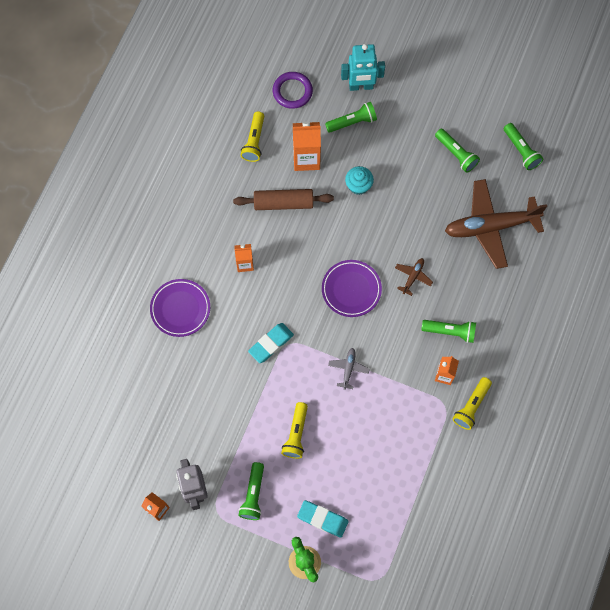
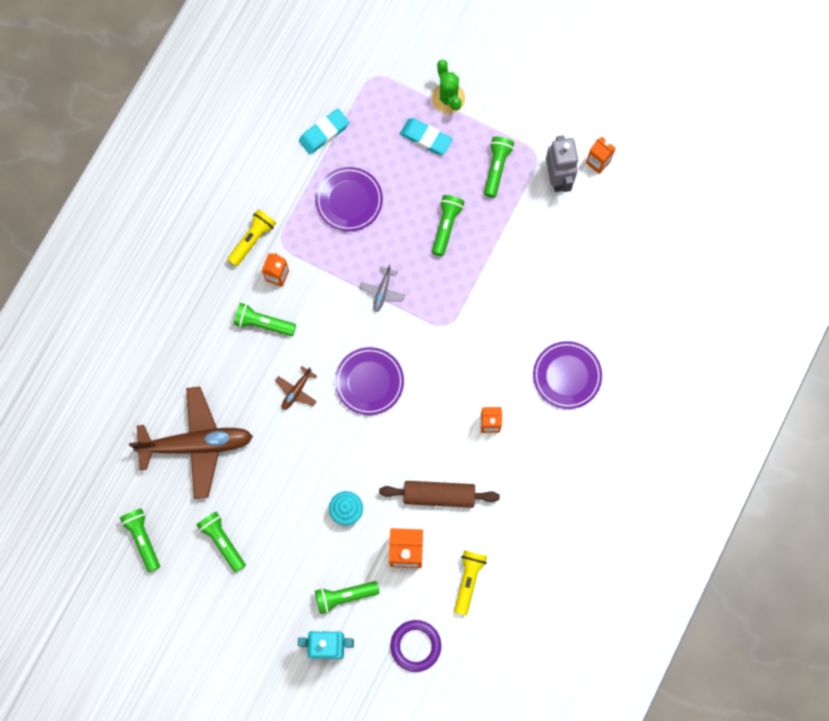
camera: 175 degrees left, 5 degrees up
(271, 344) = (466, 327): turquoise eraser -> turquoise eraser (324, 133)
(296, 434) = (446, 226): yellow flashlight -> green flashlight
(388, 451) = (349, 200): none -> purple plate

